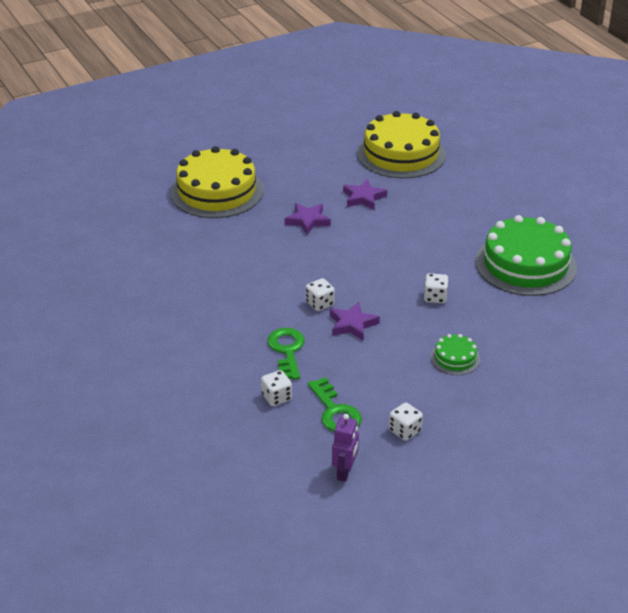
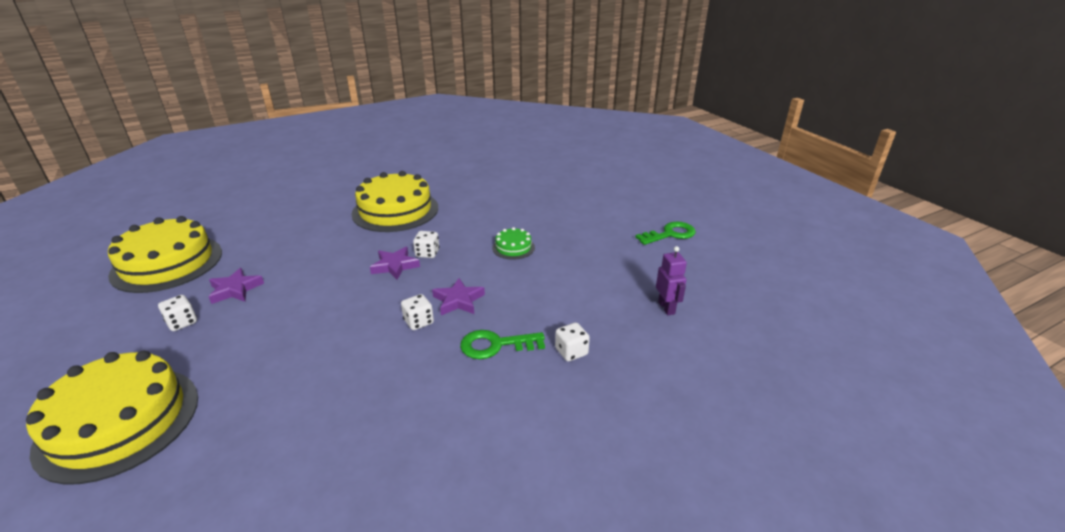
camera: 90 degrees left, 5 degrees down
(308, 221) = (255, 331): purple star -> purple star (395, 266)
(335, 411) = (588, 313): green key -> green key (670, 234)
(345, 472) = (666, 308): purple robot -> purple robot turned 60 degrees clockwise
(405, 431) = (607, 275): white dice -> white dice (182, 322)
(525, 264) = (395, 210): green cake -> yellow cake

